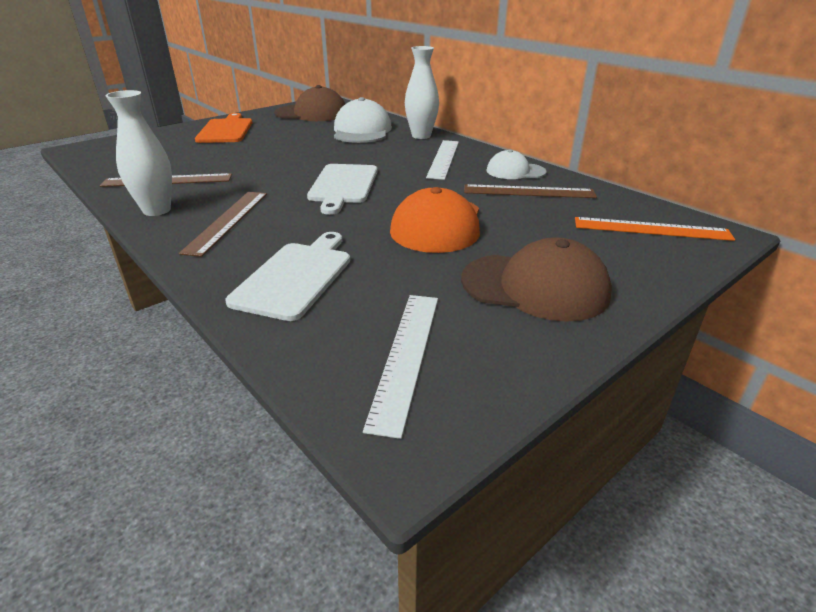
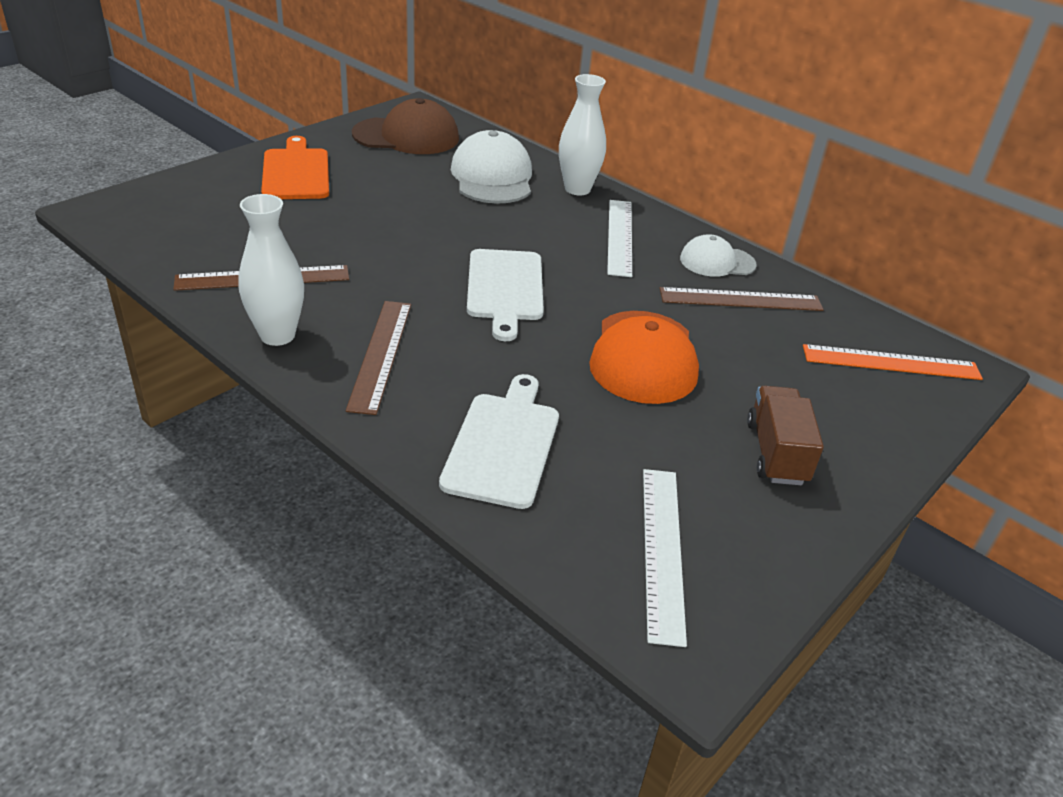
camera: 10 degrees left, 5 degrees up
(535, 287) = (776, 453): brown cap -> brown truck

